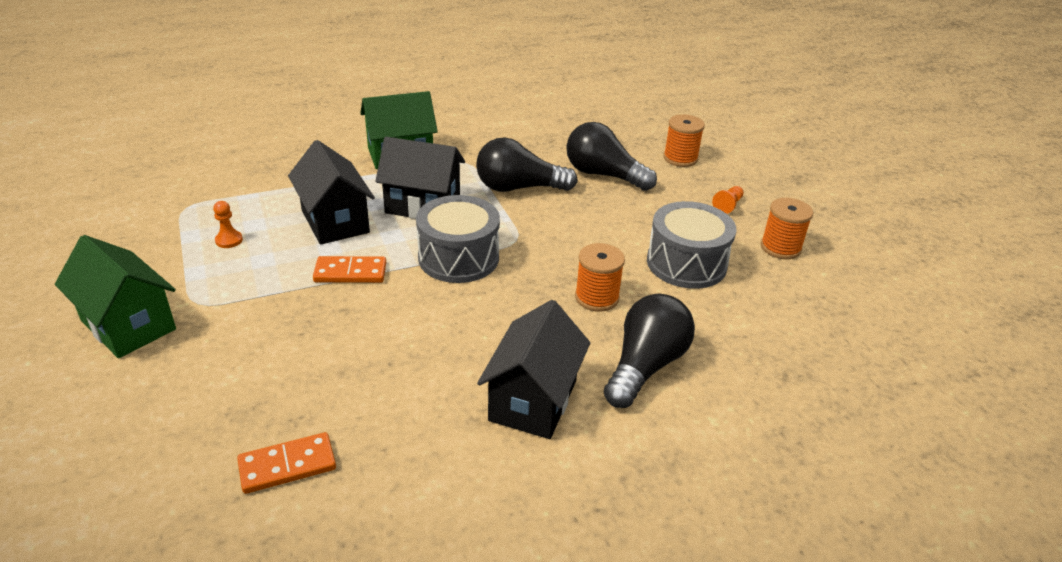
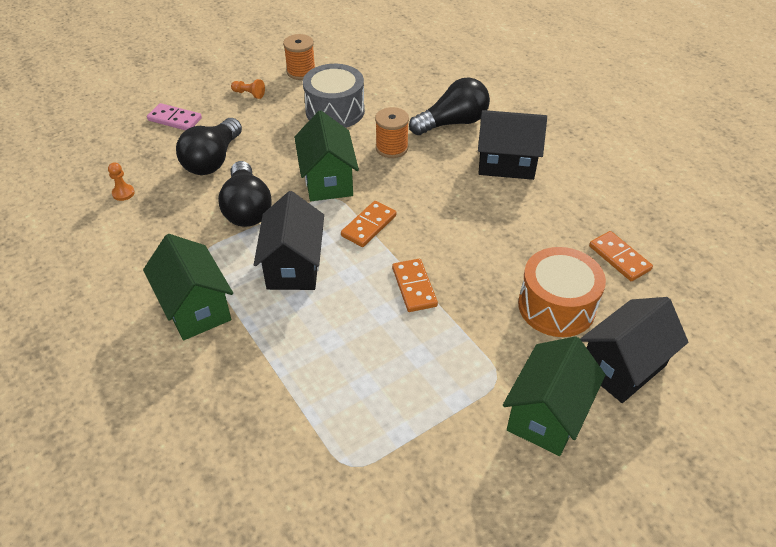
camera: 100 degrees left, 10 degrees up
(229, 240) = (398, 395): orange pawn -> orange pawn (123, 193)
(251, 374) = (556, 306): none -> orange drum
(335, 221) = (339, 322): black house -> black house (622, 367)
(458, 258) = (369, 226): grey drum -> orange domino
(547, 241) = (328, 180): none -> green house
(645, 366) = (453, 123): black light bulb -> black light bulb turned 135 degrees clockwise
(680, 158) = (175, 119): orange spool -> pink domino

